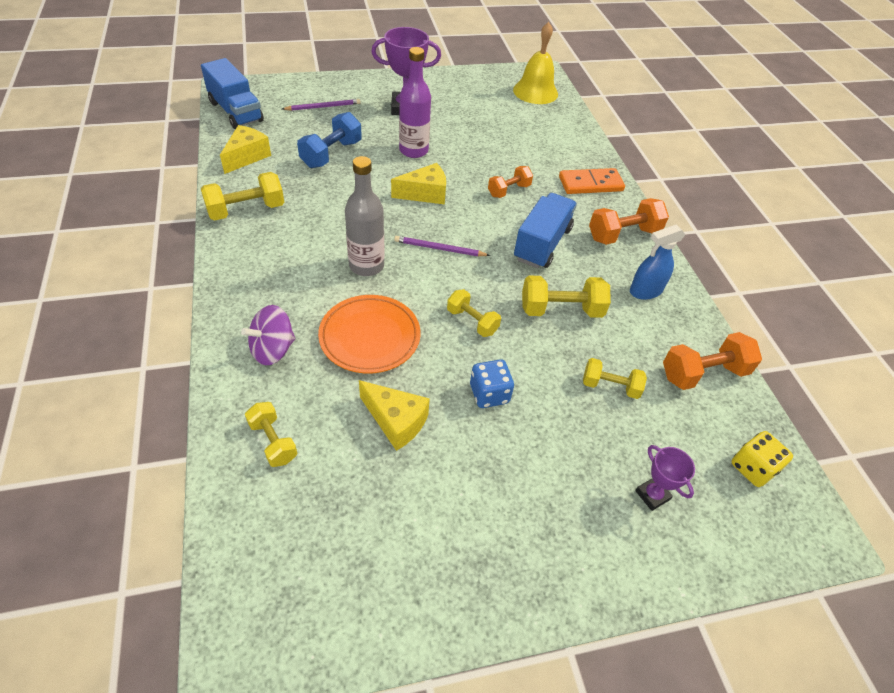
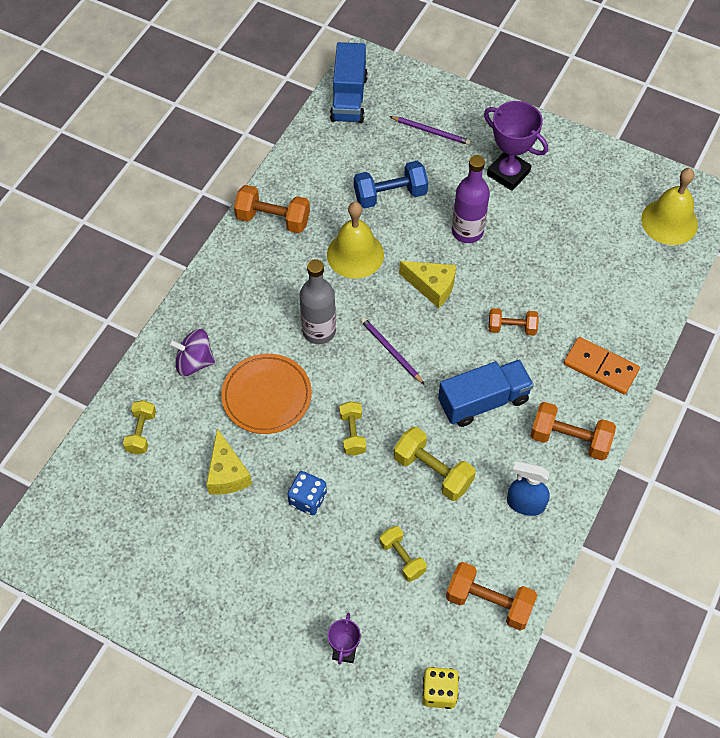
camera: 45 degrees right, 10 degrees up
(246, 210) = (273, 219): yellow dumbbell -> orange dumbbell
(247, 156) = (317, 159): yellow cheese -> none
(343, 201) = (355, 254): none -> yellow bell

